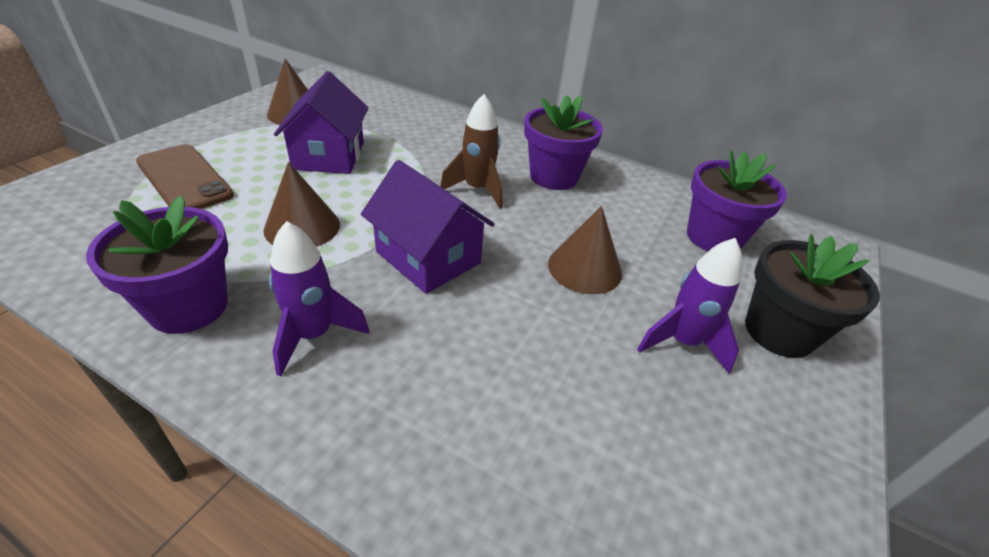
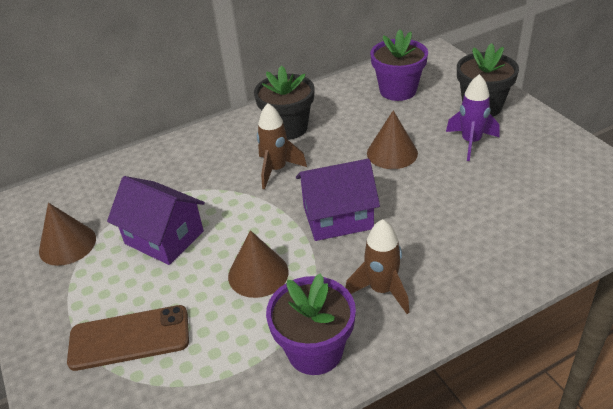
camera: 50 degrees left, 0 degrees up
(314, 335) = (381, 290): purple rocket -> brown rocket
(554, 176) = (288, 128): purple flower pot -> black flower pot

